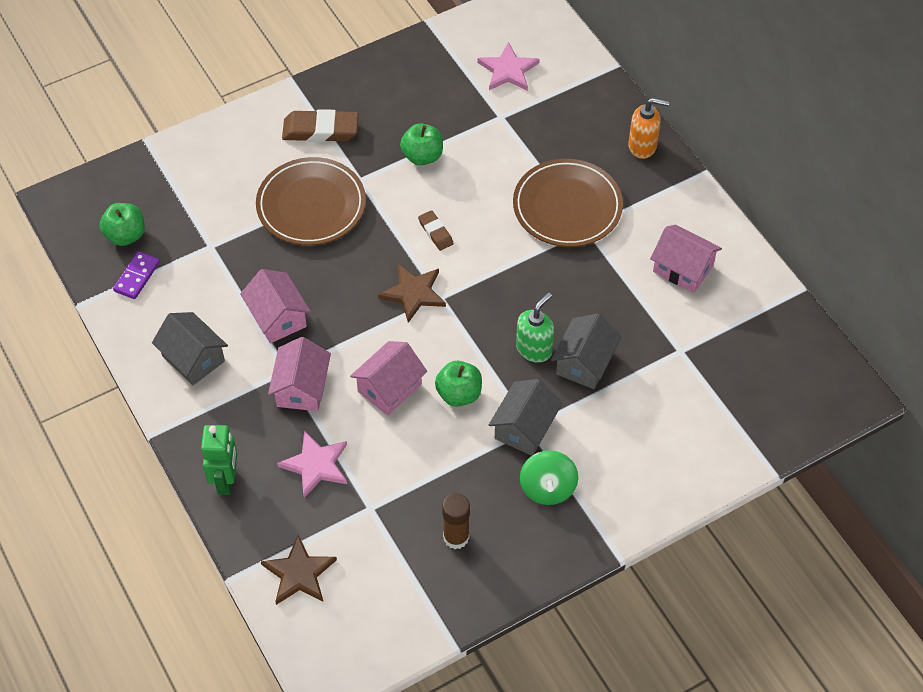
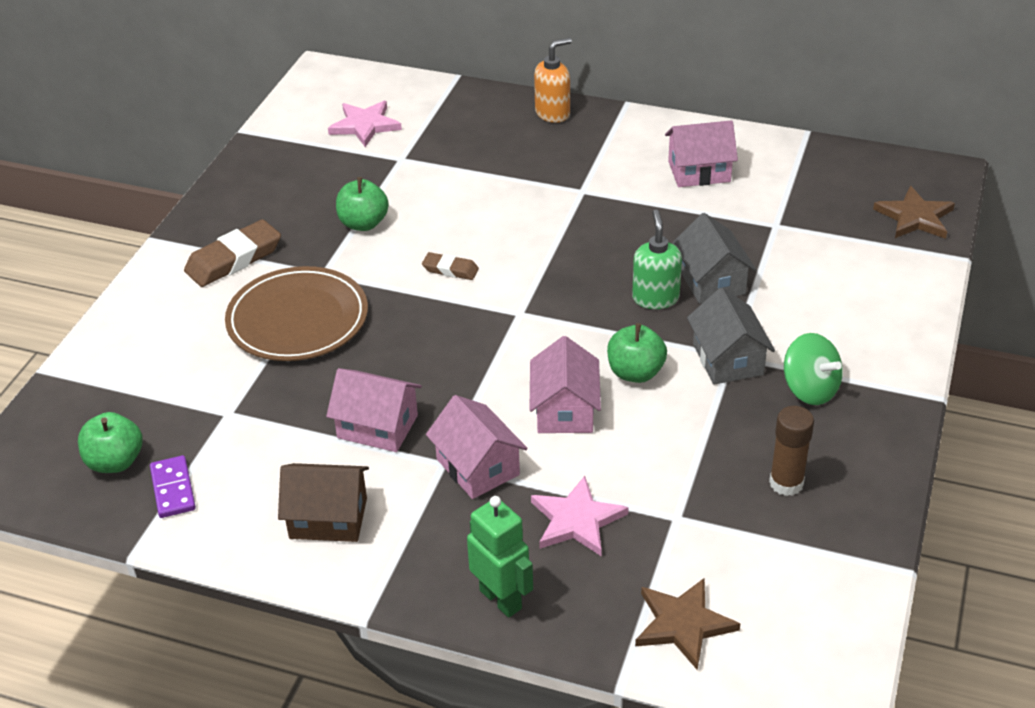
camera: 40 degrees left, 15 degrees down
(193, 358) = (328, 518): grey house -> brown house
(413, 293) = (490, 325): brown star -> brown star (915, 217)
(567, 206) = (545, 186): brown plate -> none

